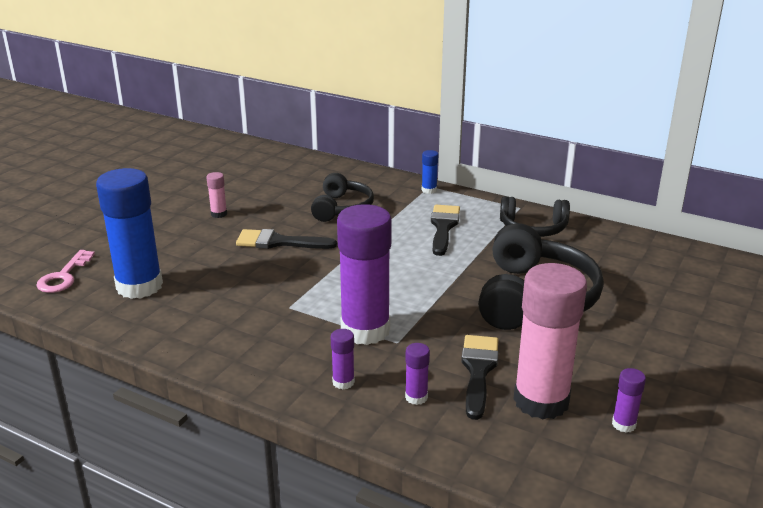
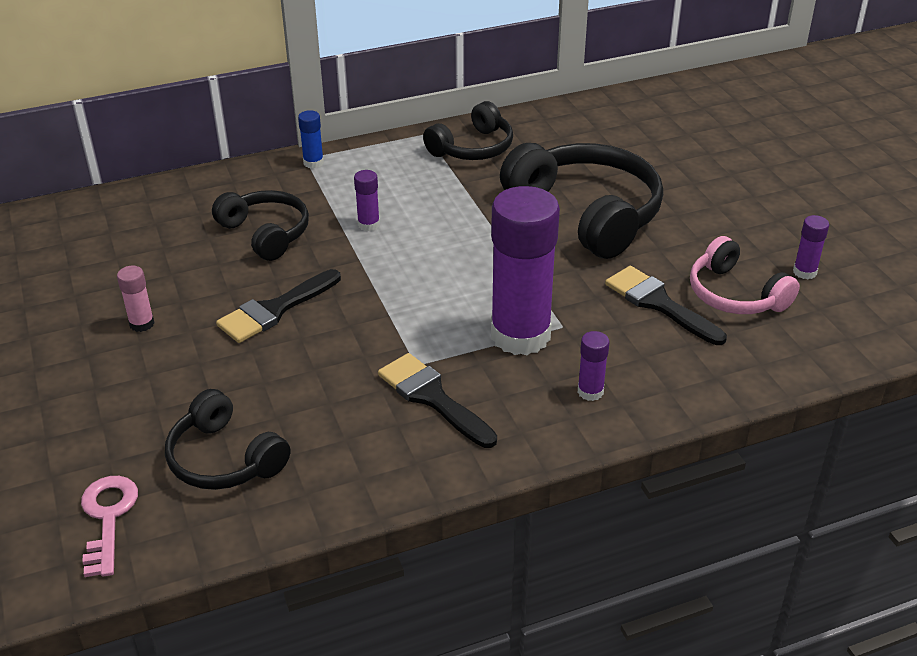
camera: 50 degrees left, 10 degrees up
(64, 276) = (108, 517): pink key -> pink key turned 150 degrees counterclockwise
(139, 286) = (224, 459): blue glue stick -> black headphones
(416, 397) = (660, 359): purple glue stick -> purple glue stick (368, 224)
(443, 227) = (398, 193): black brush -> black brush (432, 397)
(541, 401) = (735, 294): pink glue stick -> pink headphones

